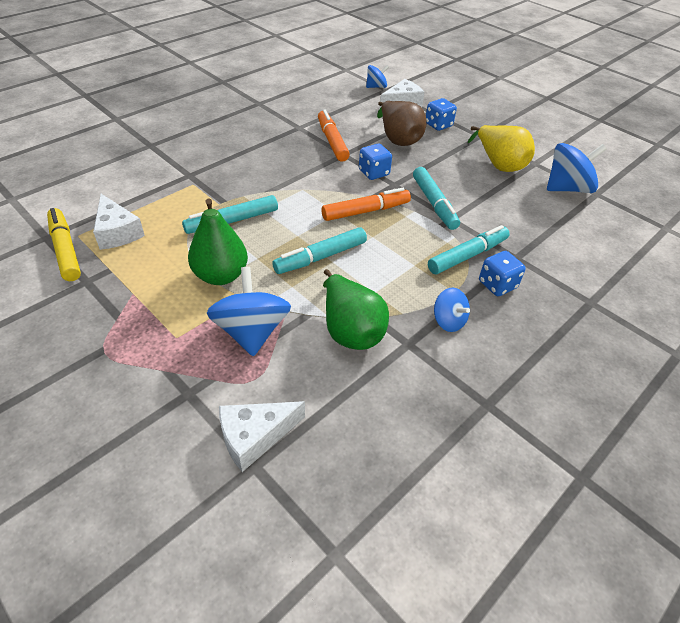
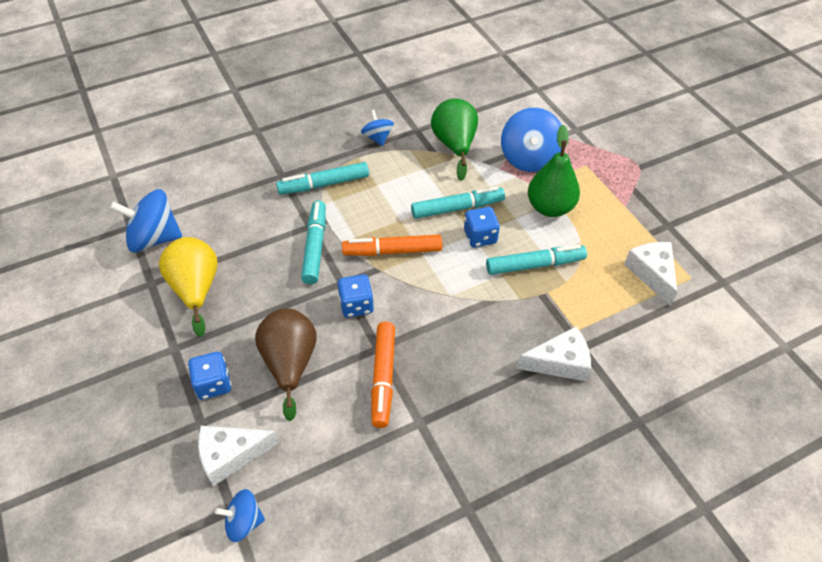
camera: 160 degrees left, 5 degrees up
(65, 250) = (698, 262): yellow marker -> none
(255, 437) = (535, 101): white cheese -> white cheese (559, 362)
(497, 285) = (319, 156): blue dice -> blue dice (480, 237)

